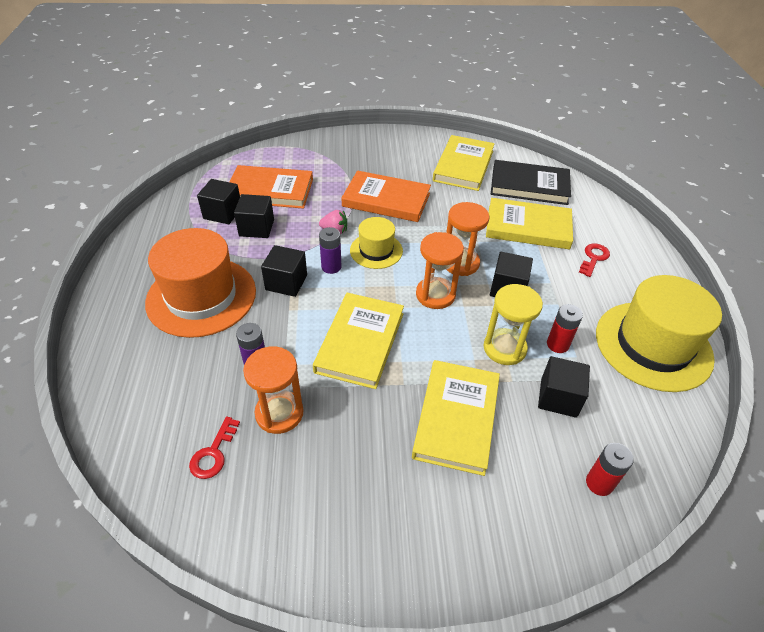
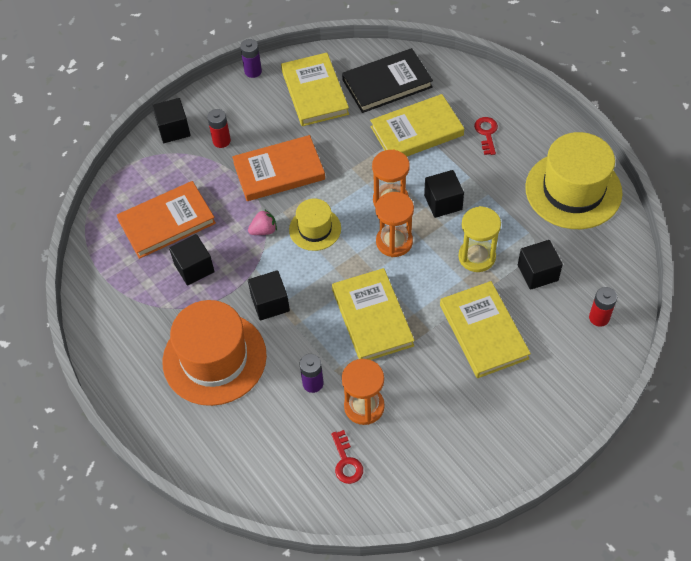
camera: 30 degrees left, 10 degrees up
(222, 213) = (148, 272): black cube -> black cube (173, 129)
(331, 267) = (292, 267): purple battery -> purple battery (253, 71)
(557, 344) = (510, 230): red battery -> red battery (221, 141)

